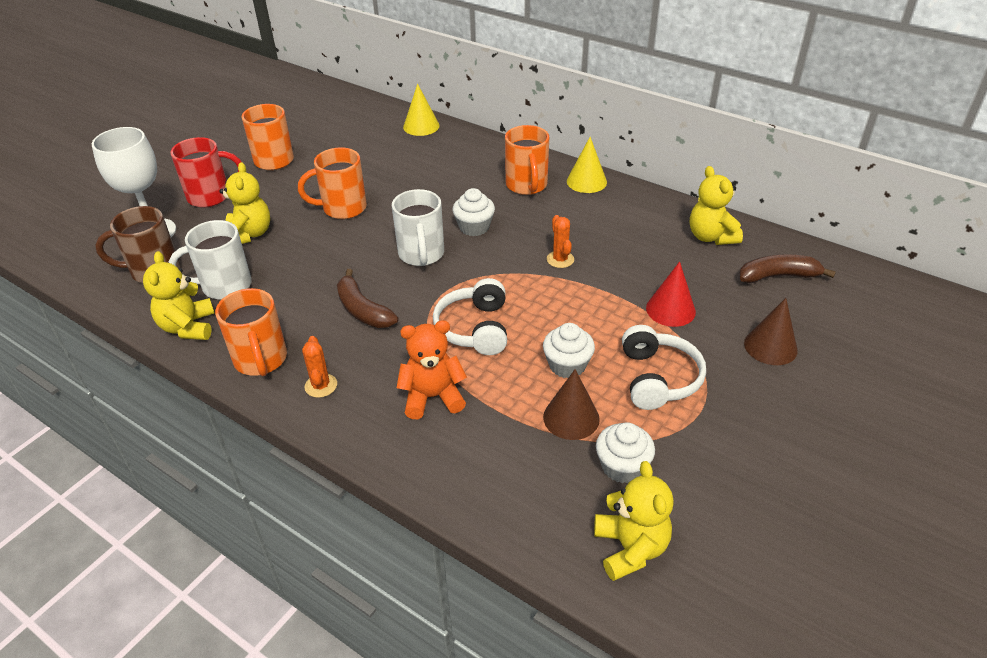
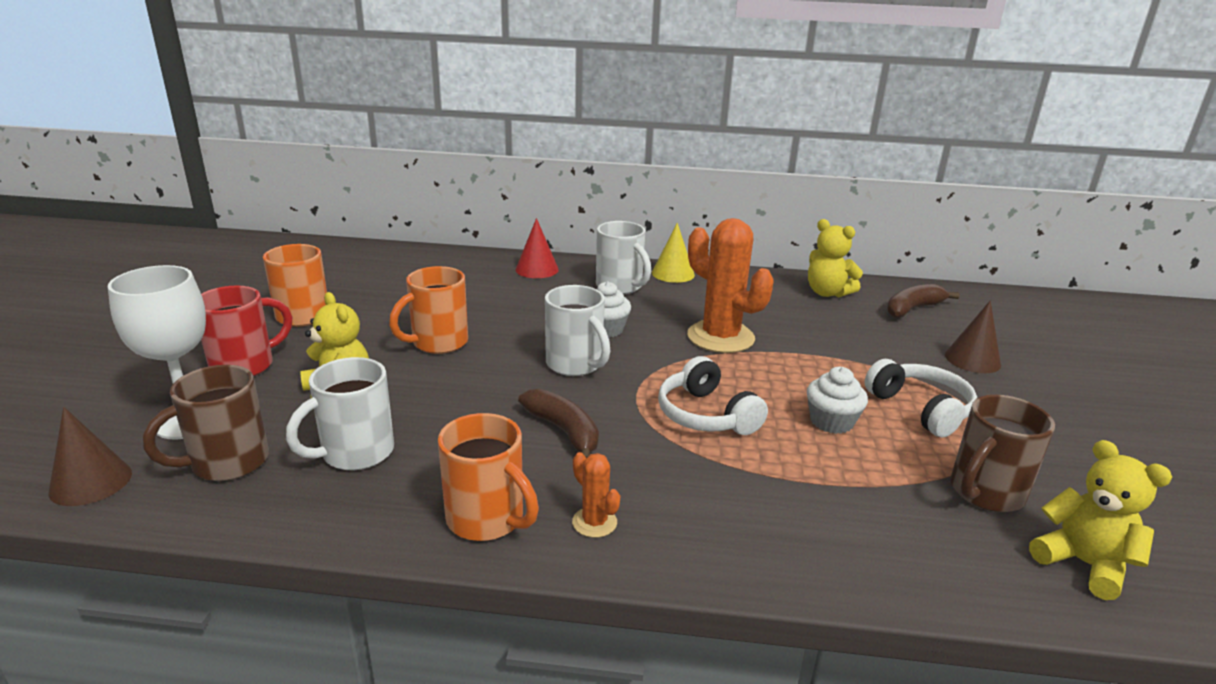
camera: 30 degrees left, 15 degrees down
(188, 327) = (344, 513): yellow teddy bear -> none
(363, 310) = (564, 431): brown banana -> brown banana turned 150 degrees counterclockwise
(421, 126) = (455, 259): yellow cone -> none
(432, 397) = (735, 492): orange teddy bear -> none
(526, 186) = (620, 287): orange mug -> white mug
(560, 259) = (720, 337): orange cactus -> orange cactus, size x2.20
(571, 417) = (890, 466): brown cone -> brown cone (91, 482)
(622, 466) = (985, 493): white cupcake -> brown mug
(670, 309) = (863, 353): red cone -> red cone (537, 269)

